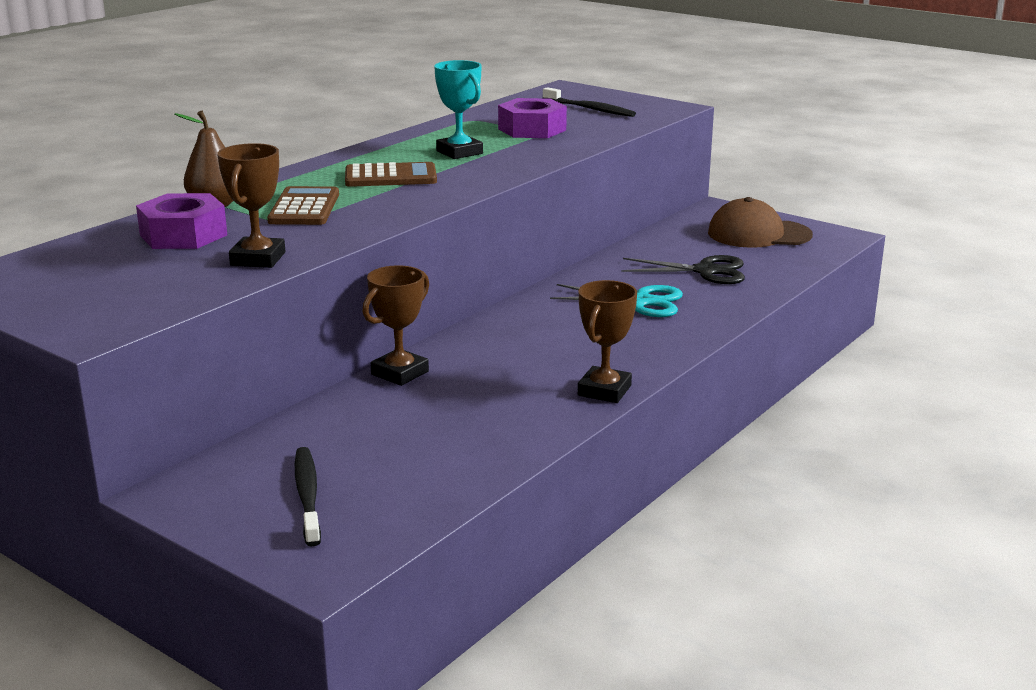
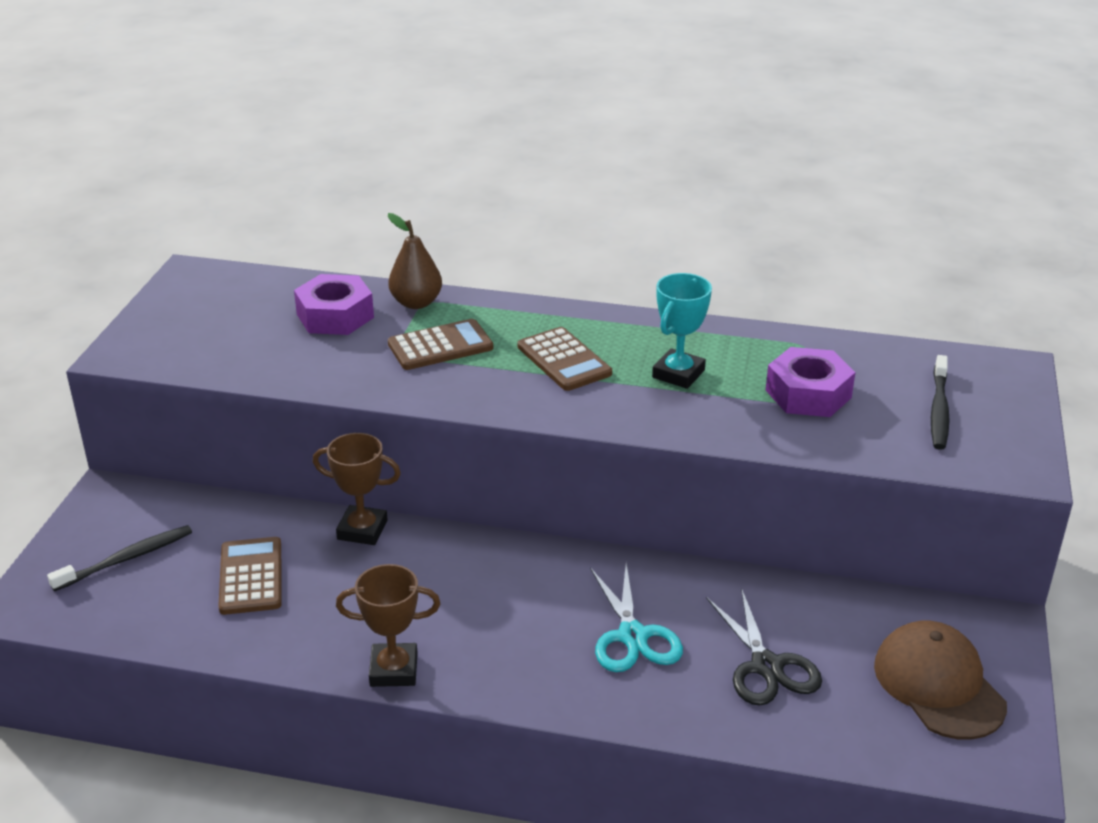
camera: 65 degrees right, 10 degrees up
(258, 259) = (301, 368): brown trophy -> none
(412, 433) = (251, 576): none -> brown calculator

